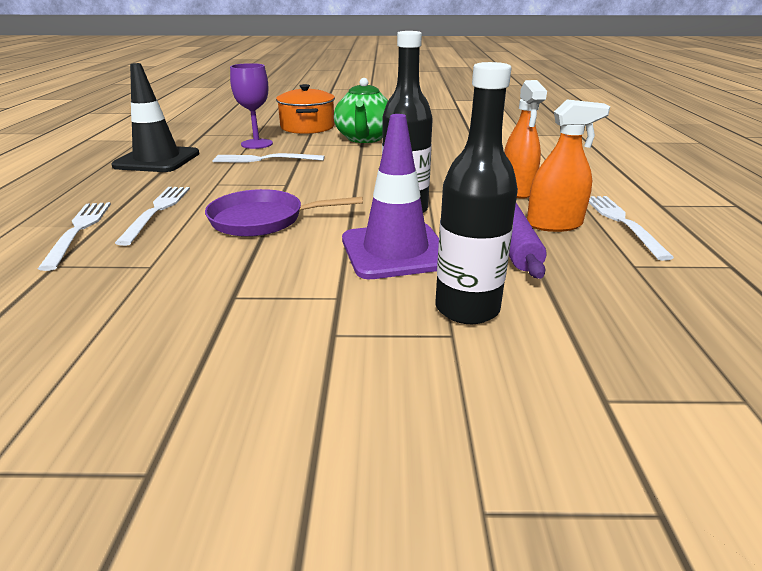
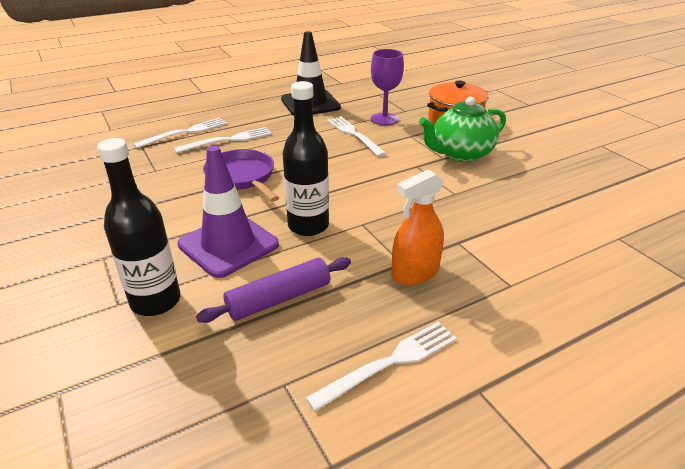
camera: 60 degrees right, 5 degrees up
(554, 224) = (345, 314): orange spray bottle -> none

